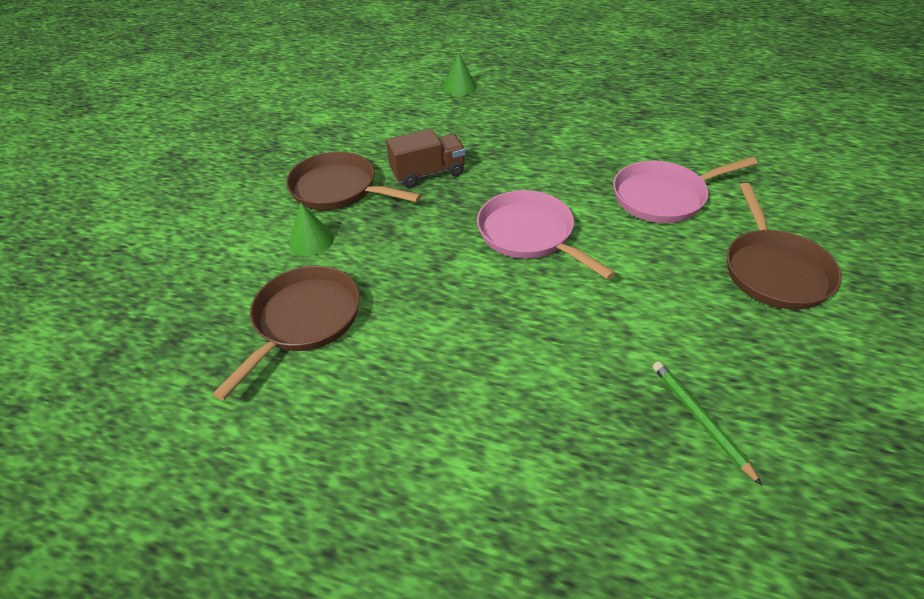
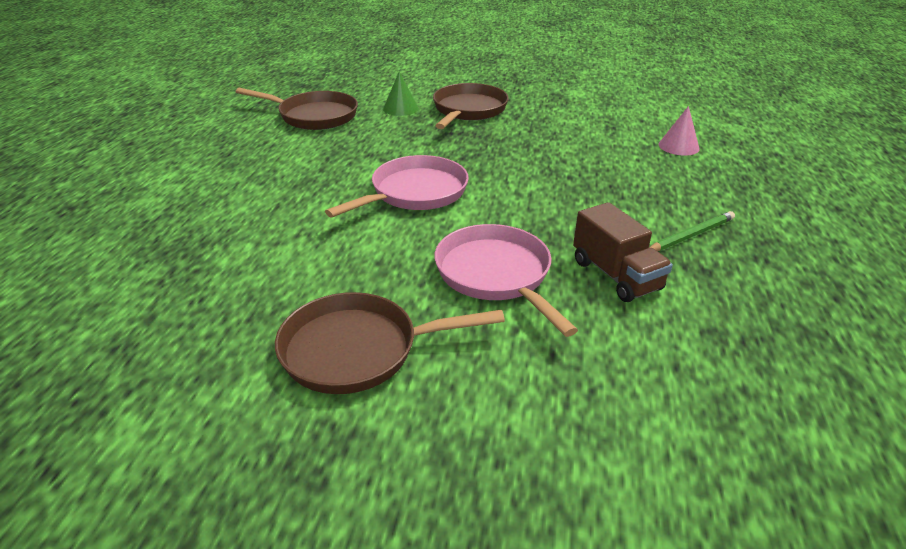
camera: 80 degrees right, 10 degrees down
(428, 173) = (503, 142): brown truck -> brown truck (616, 275)
(459, 87) = (678, 146): green cone -> pink cone
(700, 420) = (162, 275): green pencil -> green pencil (691, 235)

